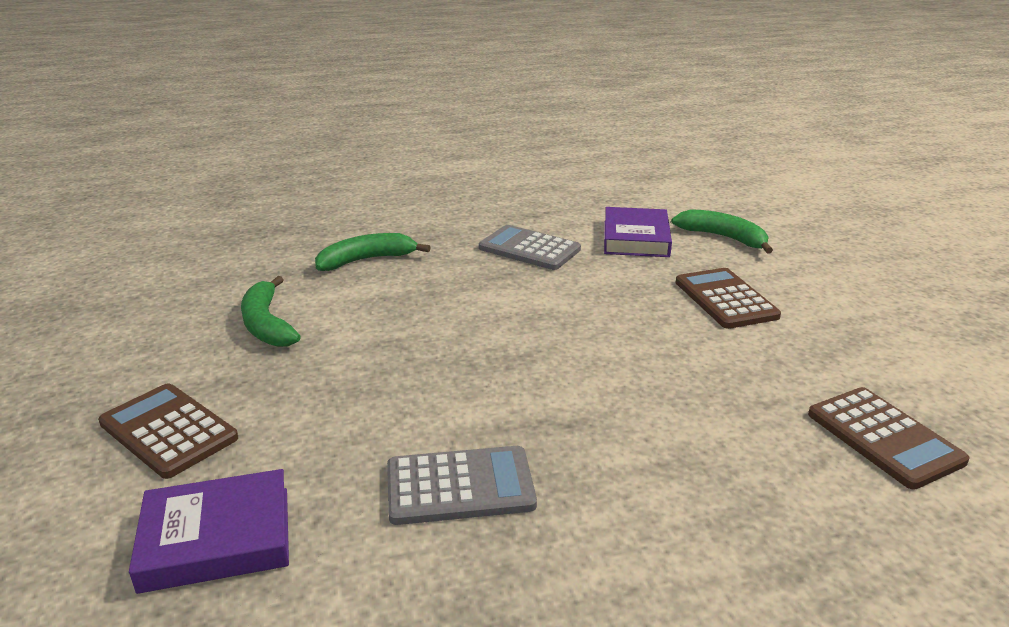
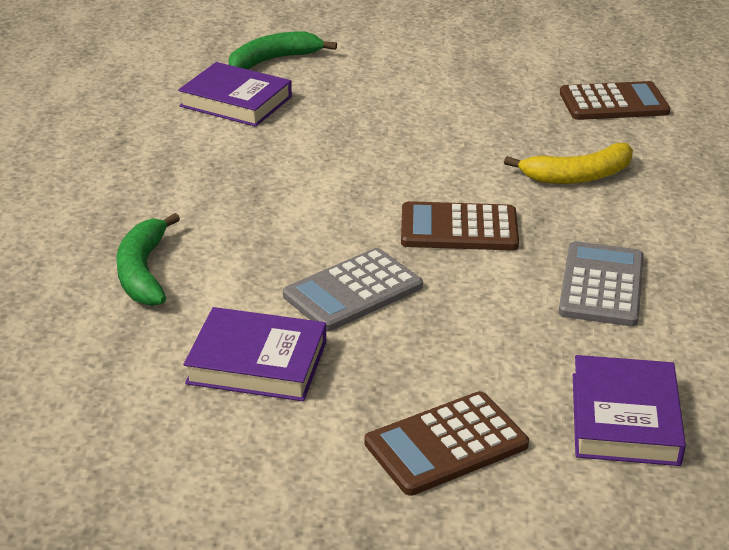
camera: 70 degrees left, 5 degrees up
(267, 324) = (257, 362): green banana -> purple book
(529, 249) = (207, 164): grey calculator -> grey calculator (353, 291)
(678, 436) = (578, 176): none -> yellow banana
(725, 299) = (391, 96): brown calculator -> brown calculator (459, 228)

